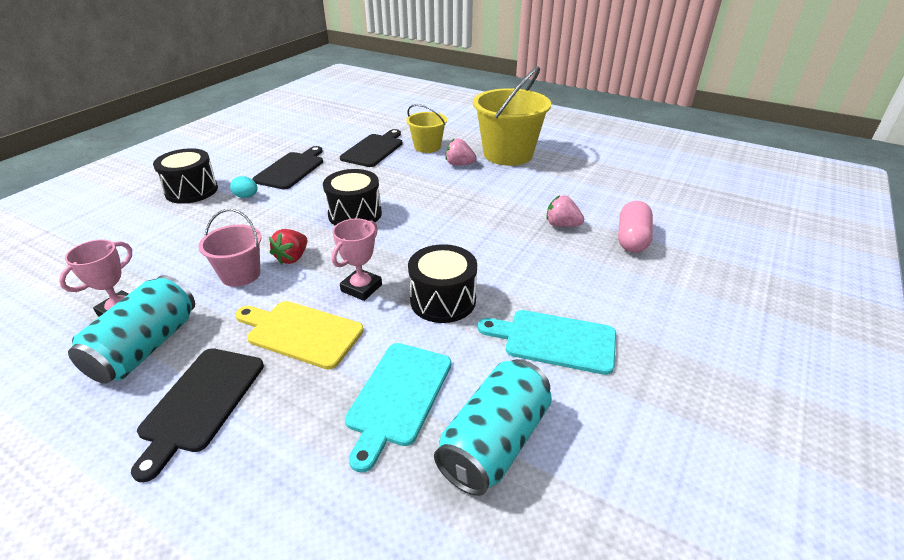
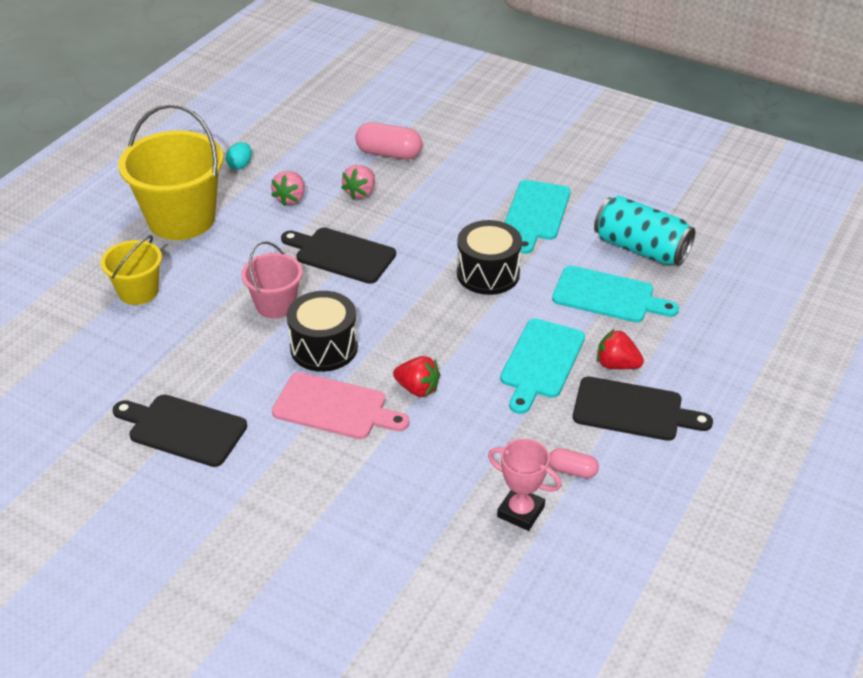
camera: 90 degrees left, 5 degrees up
(146, 347) = (572, 470): turquoise can -> pink capsule
(191, 191) = (236, 534): black drum -> none
(240, 274) = (450, 426): pink bucket -> pink bucket (276, 305)
(246, 196) = (263, 463): turquoise egg -> turquoise egg (240, 165)
(277, 394) = (616, 365): none -> red strawberry
(287, 221) = (335, 407): none -> pink cutting board
(301, 333) = (541, 362): yellow cutting board -> turquoise cutting board
(361, 288) = (471, 328): pink trophy -> none
(374, 149) = (132, 346): black cutting board -> black cutting board (341, 255)
(459, 164) = (202, 261): pink strawberry -> pink strawberry (290, 199)

